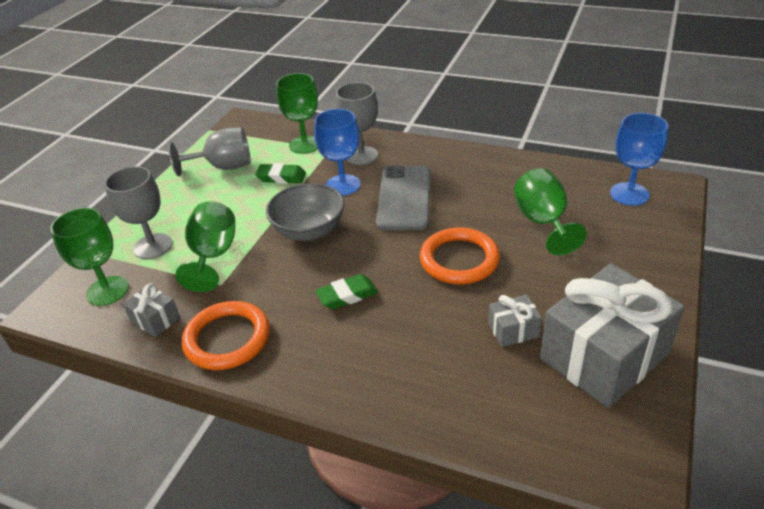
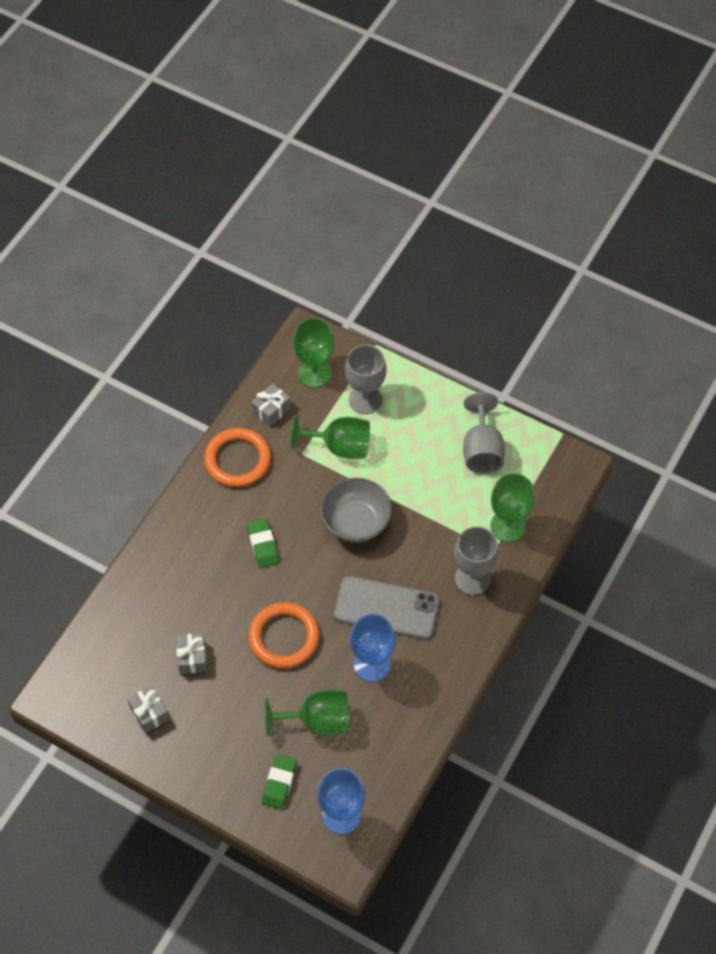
camera: 95 degrees right, 20 degrees up
(281, 177) = (449, 502): green eraser -> green eraser (279, 783)
(343, 185) = (422, 556): blue goblet -> blue goblet (372, 664)
(604, 356) = (149, 713): grey gift -> grey gift, size x0.43

